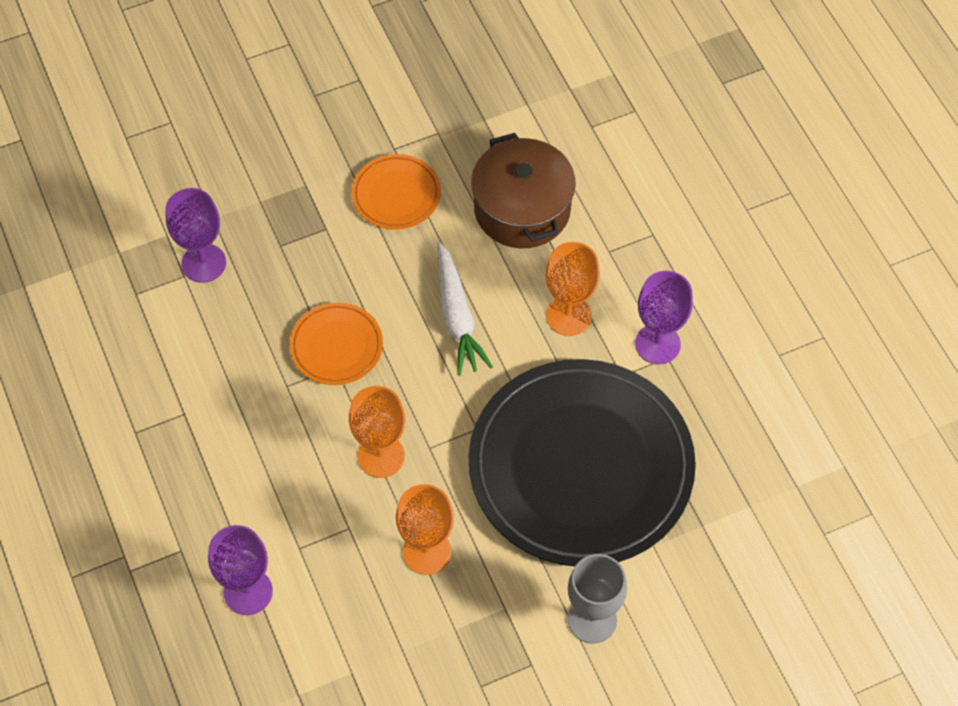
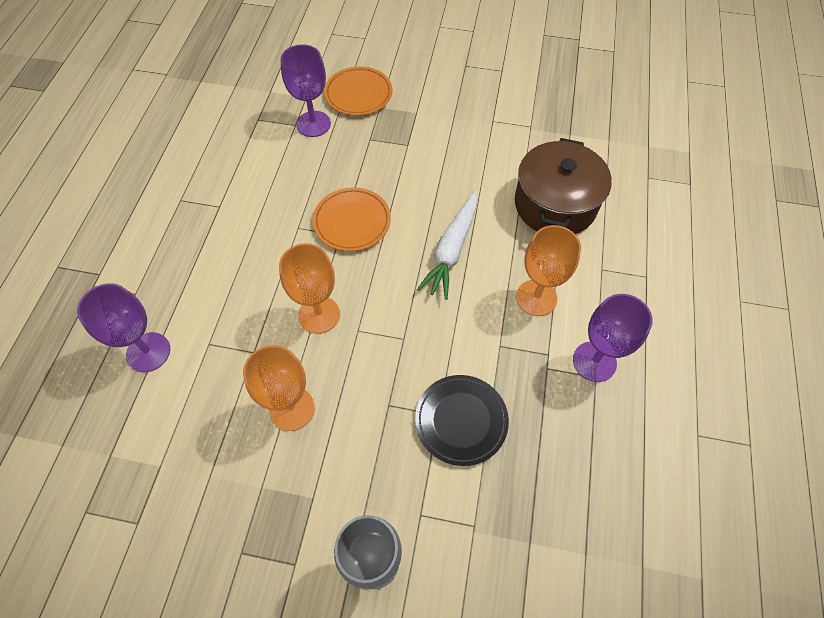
camera: 35 degrees right, 0 degrees up
(396, 195) = (471, 149): orange plate -> orange plate (358, 94)
(581, 467) = (461, 420): black plate -> black plate, size x0.43

